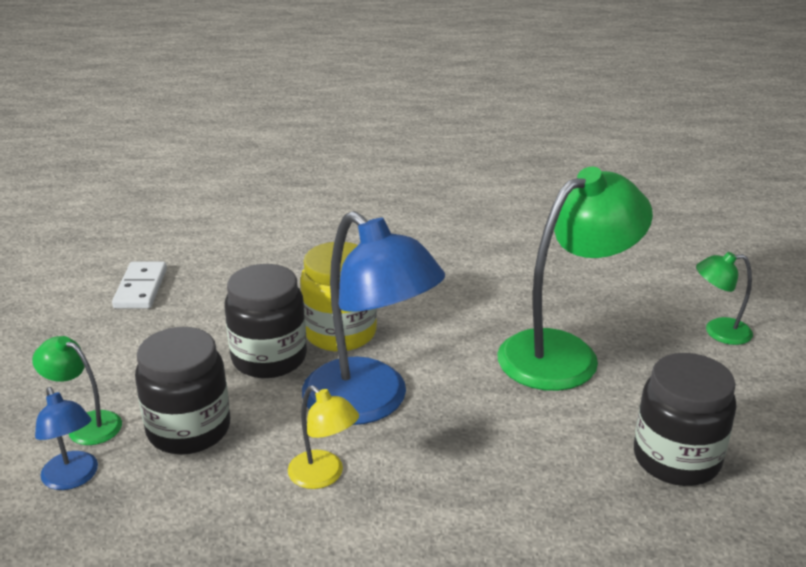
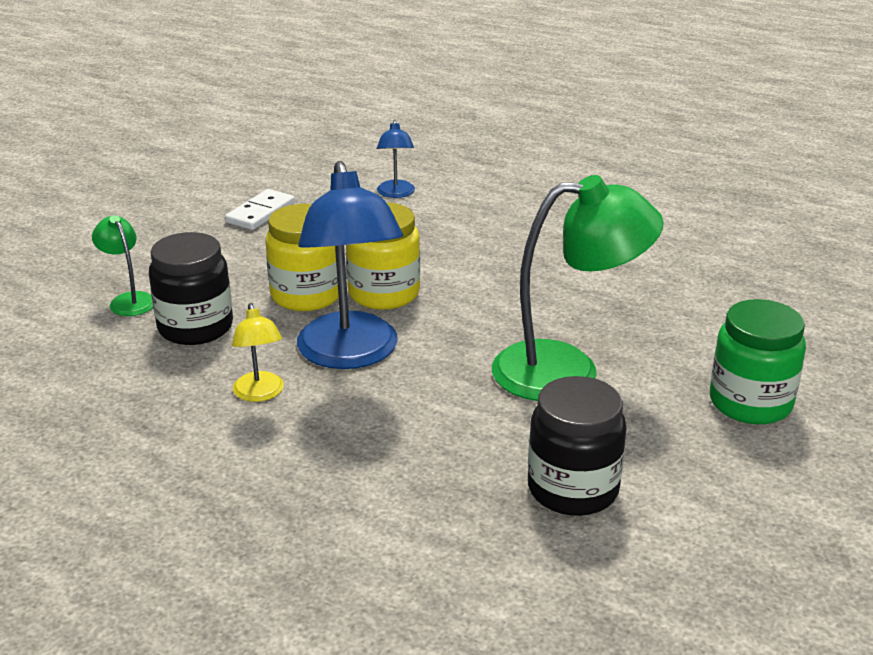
camera: 30 degrees right, 0 degrees up
(73, 478) = (87, 333): blue lamp -> blue lamp (396, 193)
(269, 358) = (306, 295): black jar -> yellow jar
(718, 332) = (750, 403): green lamp -> green jar

